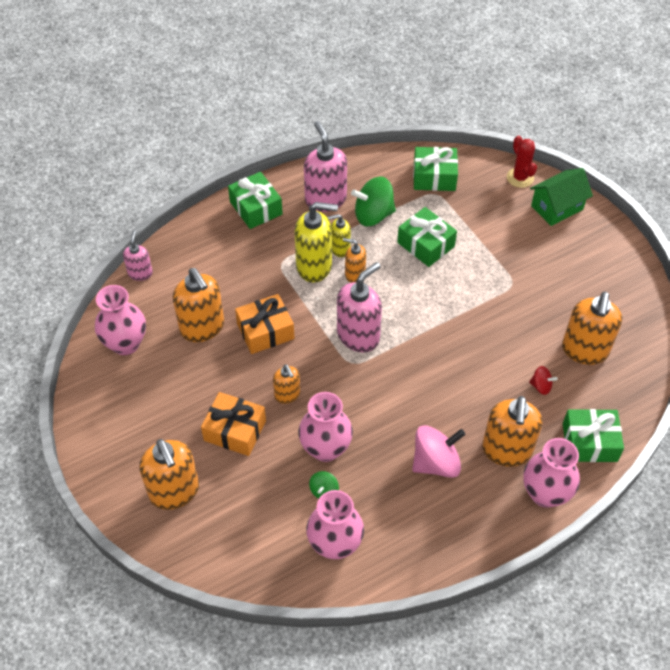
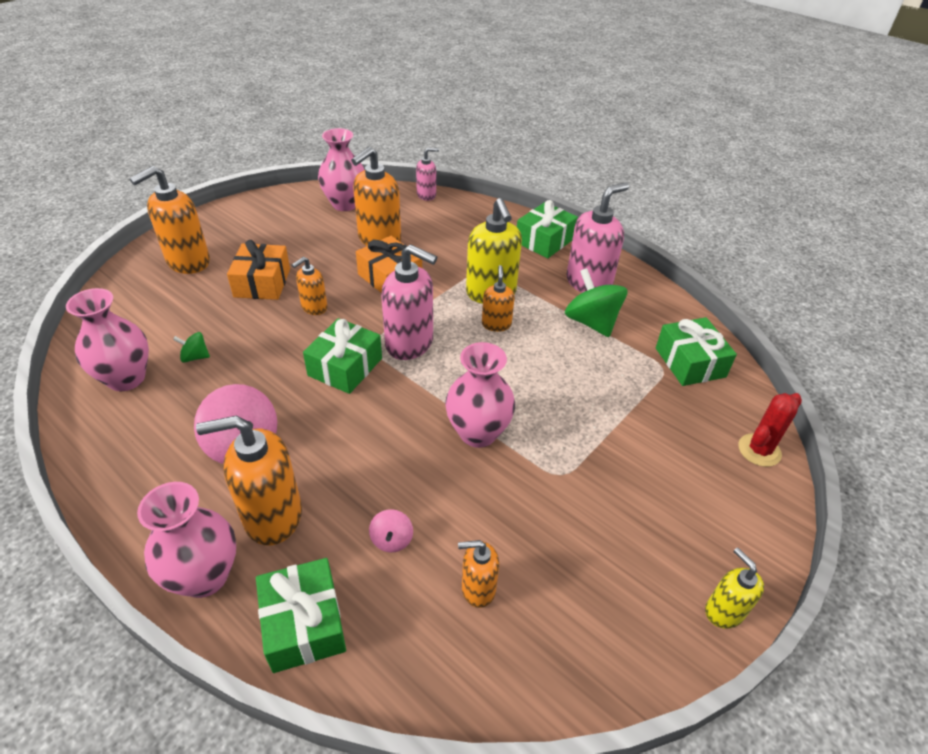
camera: 70 degrees right, 10 degrees down
(325, 448) = (250, 348): pink vase -> pink vase (478, 433)
(340, 248) = (526, 306): yellow soap dispenser -> yellow soap dispenser (723, 611)
(426, 244) = (575, 374): green gift -> green gift (345, 367)
(541, 386) = (392, 540): red spinning top -> pink spinning top
(557, 208) = (736, 505): green house -> none
(584, 350) = (478, 589): orange soap dispenser -> orange soap dispenser, size x0.55

